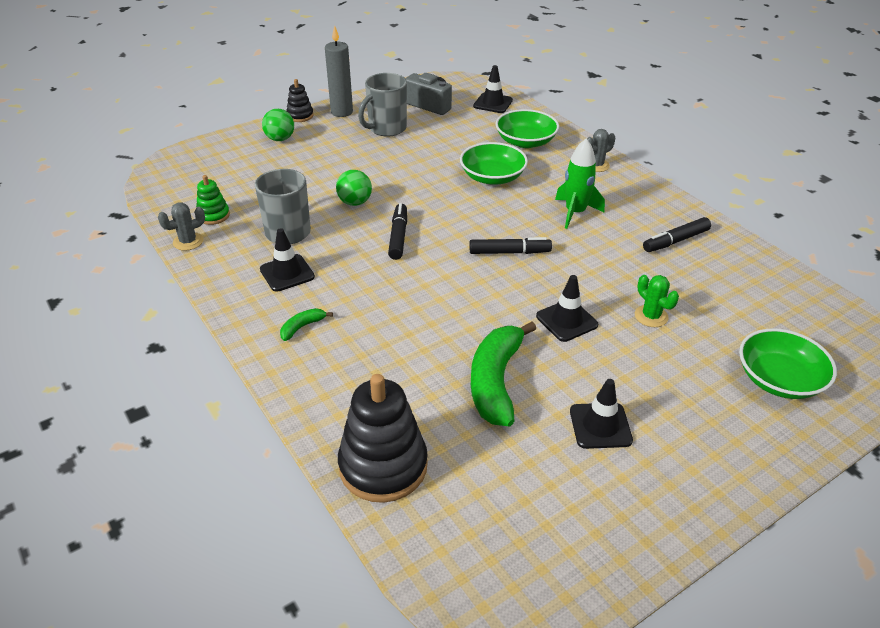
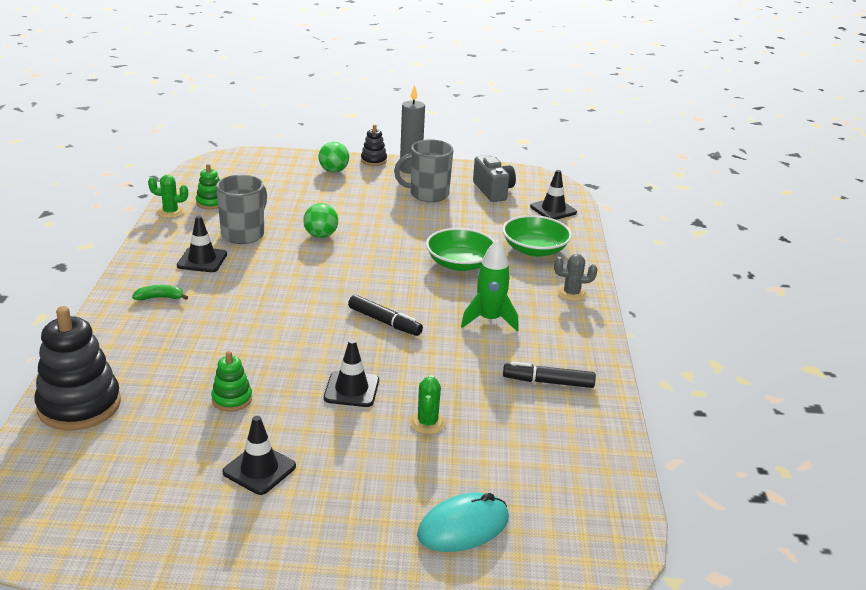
camera: 35 degrees right, 10 degrees down
(188, 242) = (170, 212): grey cactus -> green cactus
(398, 236) = (316, 272): black marker -> none
(495, 381) = (232, 399): green banana -> green stacking toy
(779, 379) = (463, 527): green bowl -> turquoise mouse

